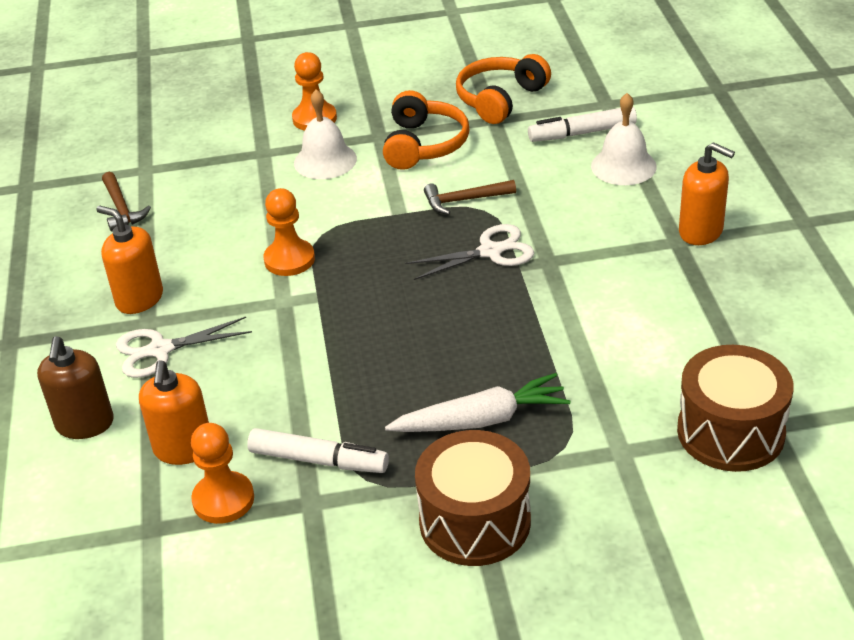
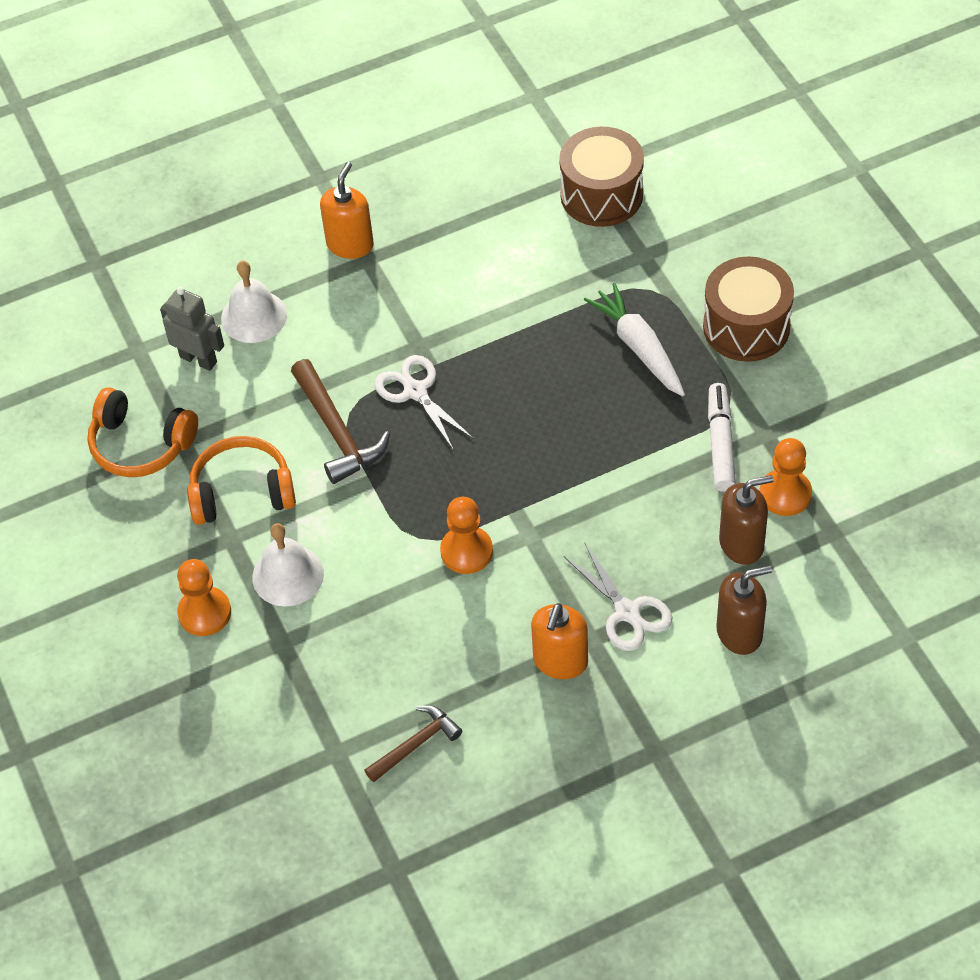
camera: 105 degrees left, 15 degrees up
(183, 449) = (741, 544): orange soap dispenser -> brown soap dispenser
(464, 200) = (337, 431): brown hammer -> brown hammer, size x1.56
(583, 133) = (198, 359): white marker -> grey robot

